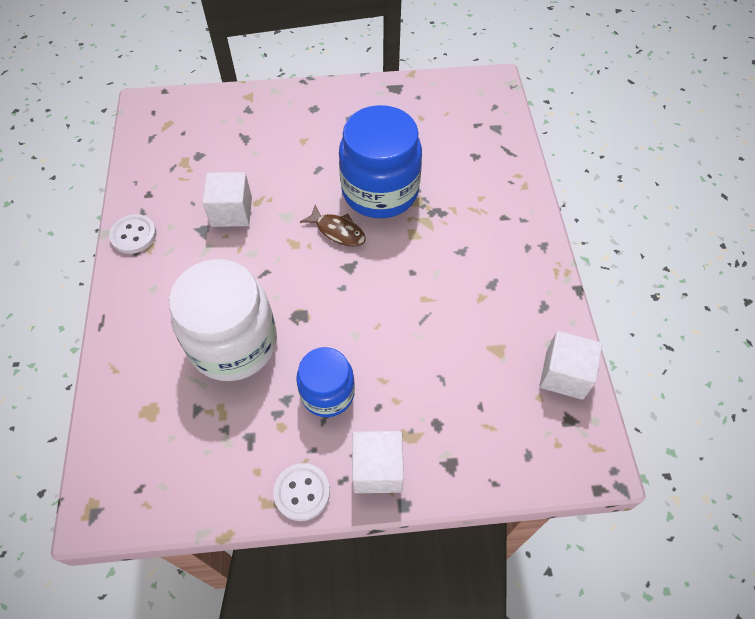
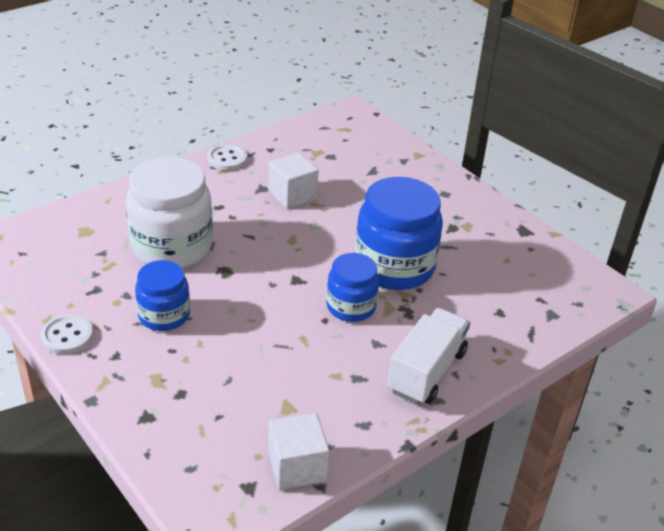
camera: 55 degrees right, 20 degrees down
(338, 231) = (327, 259): brown fish -> none
(377, 469) = (113, 372): white cube -> none
(408, 246) = (351, 307): none -> blue jar
(511, 236) = (426, 371): none -> white truck

